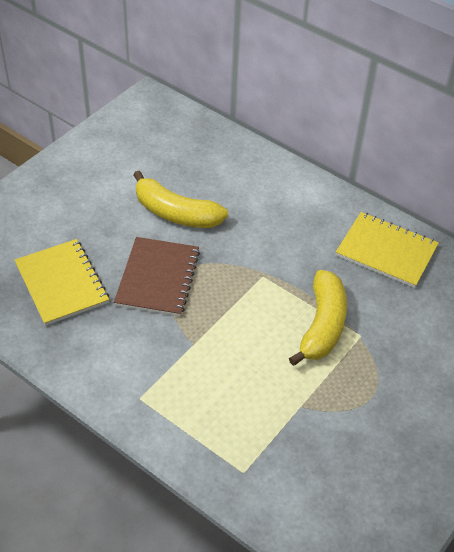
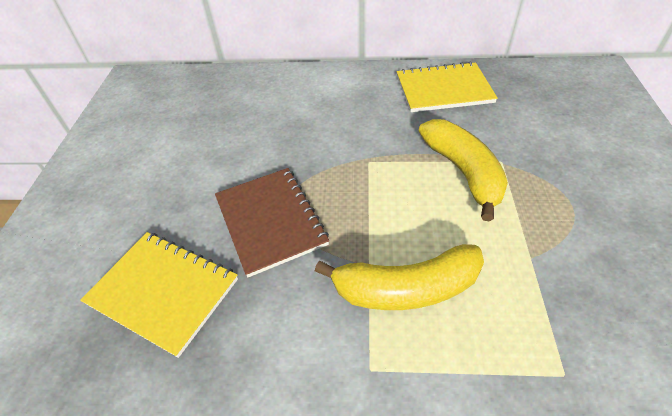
camera: 30 degrees left, 0 degrees up
(175, 213) = (236, 153): yellow banana -> yellow banana (405, 288)

